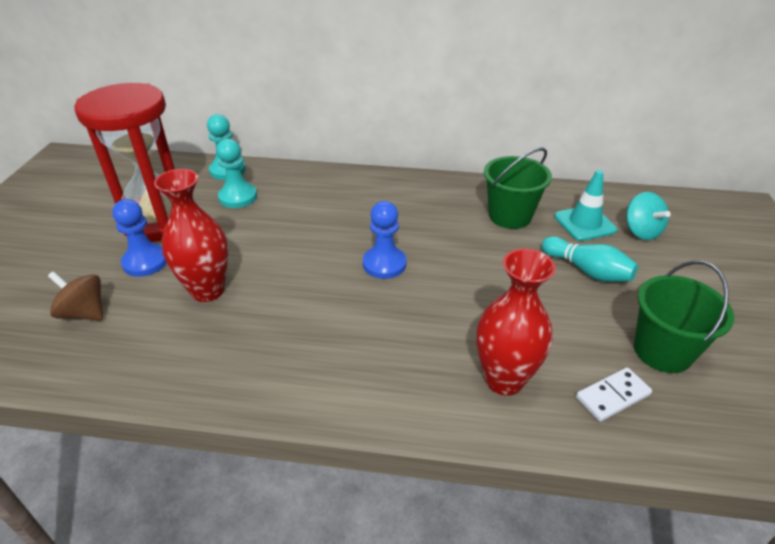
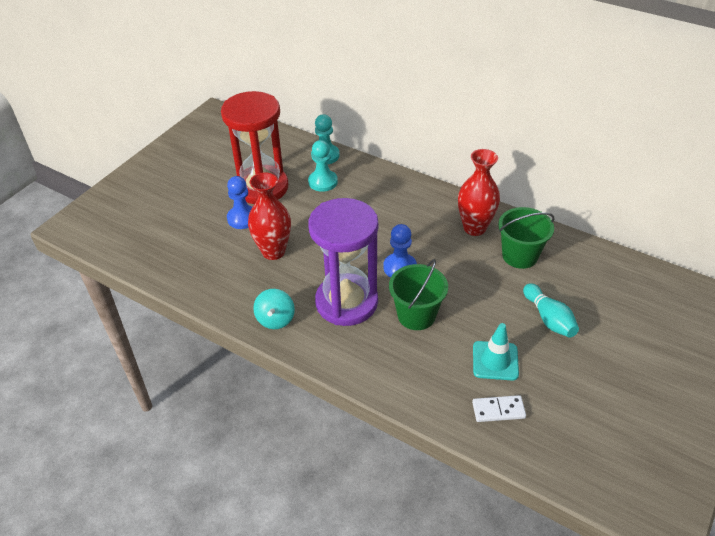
camera: 25 degrees right, 5 degrees up
(84, 313) = (195, 245): brown spinning top -> none
(340, 324) = (346, 302): none -> purple hourglass
(504, 380) = (432, 374): red vase -> red vase (474, 228)
(584, 223) = (577, 280): turquoise traffic cone -> turquoise traffic cone (495, 361)
(641, 231) = (620, 300): turquoise spinning top -> turquoise spinning top (275, 319)
(662, 351) = (559, 394): green bucket -> green bucket (416, 315)

